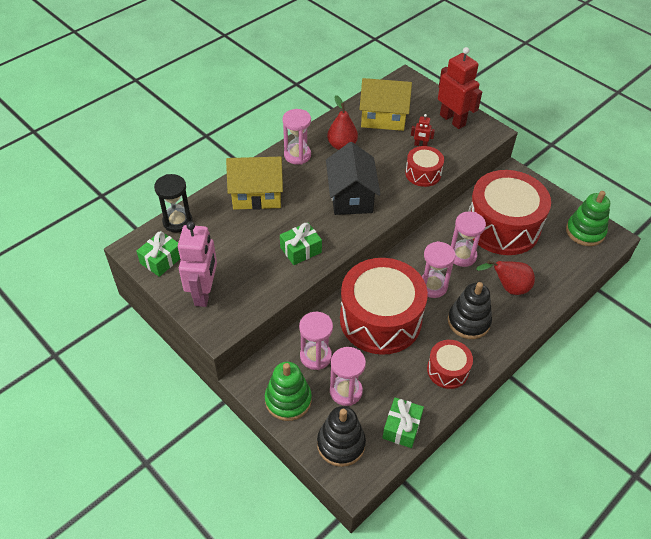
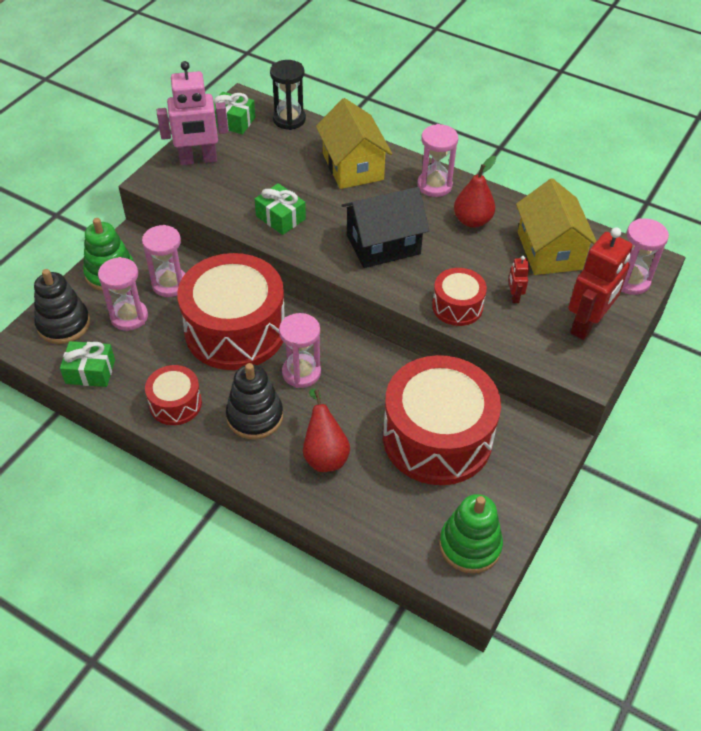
camera: 75 degrees right, 0 degrees up
(462, 256) = (364, 397): pink hourglass -> pink hourglass (630, 281)

